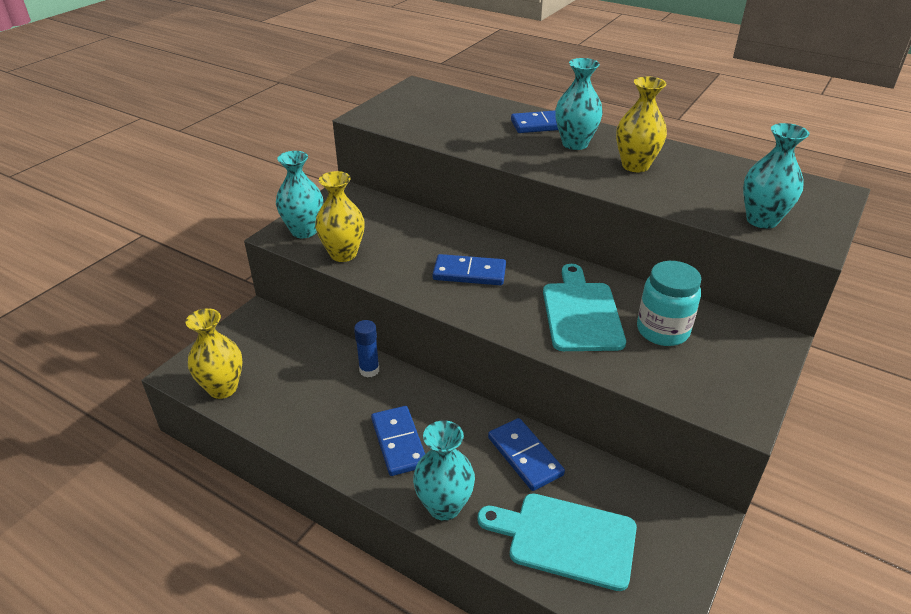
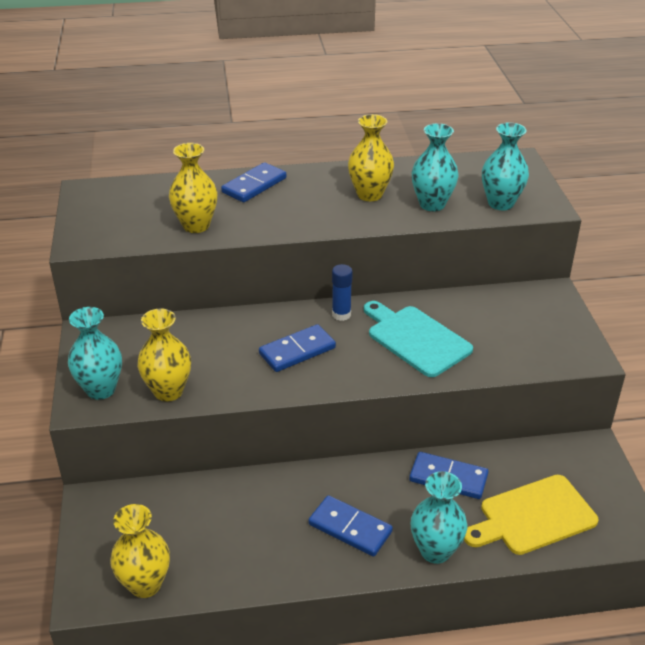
camera: 40 degrees left, 0 degrees up
(369, 370) = (257, 487): blue glue stick -> blue glue stick (341, 314)
(460, 135) = (196, 225): none -> yellow vase
(566, 539) = (533, 516): turquoise cutting board -> yellow cutting board
(575, 144) = (301, 194): turquoise vase -> turquoise vase (432, 204)
(662, 331) = (482, 323): turquoise jar -> none

